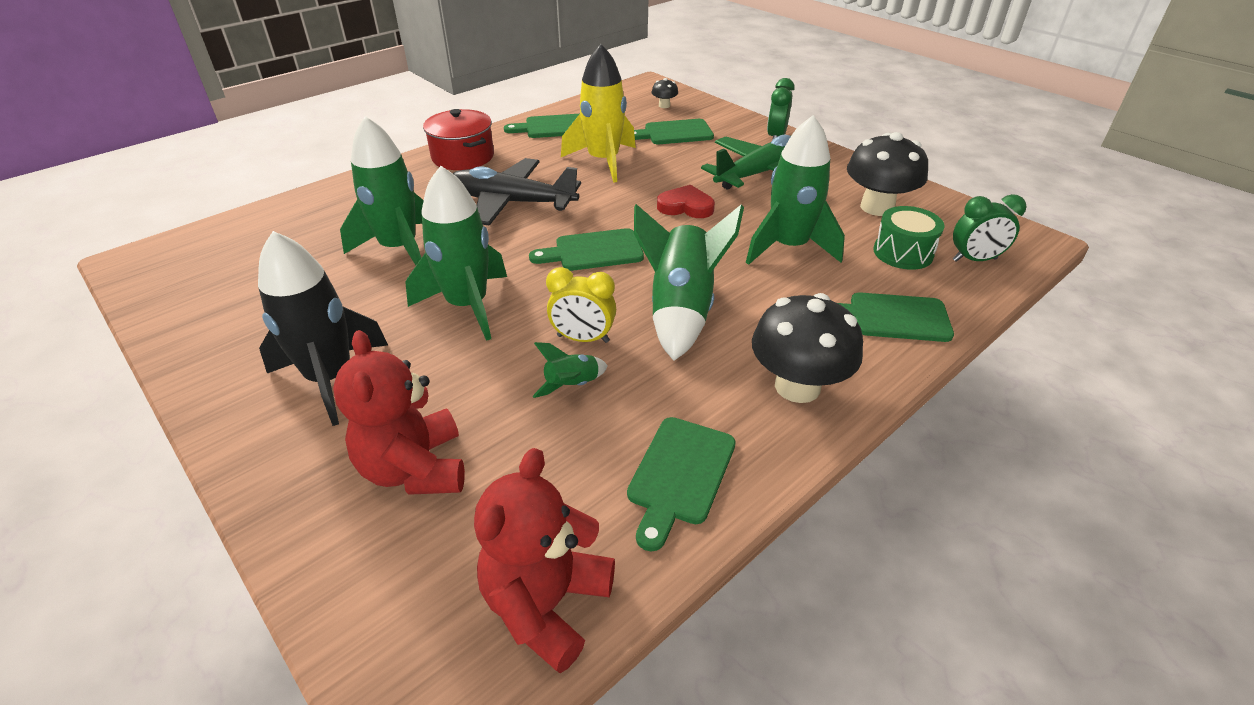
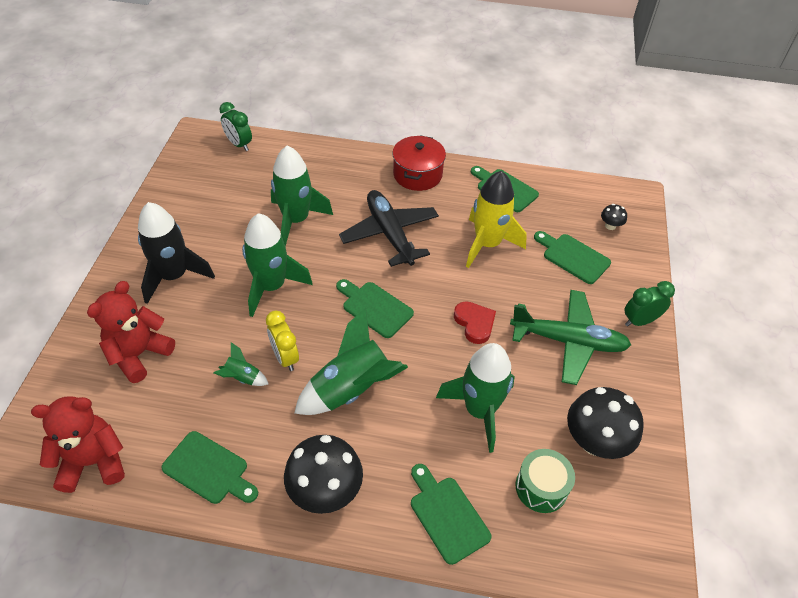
camera: 50 degrees right, 10 degrees up
(679, 475) = (209, 469): green cutting board -> green cutting board turned 135 degrees counterclockwise
(974, 260) = (578, 542): green clock -> green clock (239, 144)

